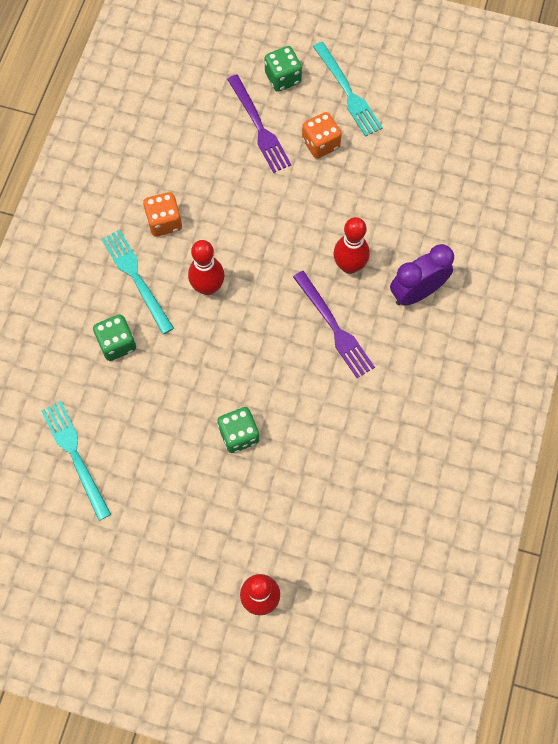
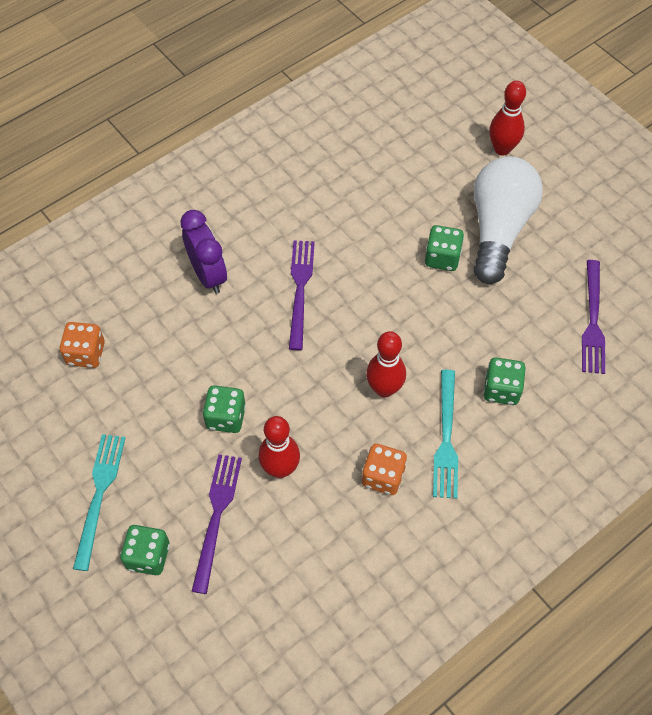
camera: 145 degrees left, 10 degrees down
(75, 456) = (592, 320): turquoise fork -> purple fork
(208, 498) = (498, 229): none -> white light bulb
(308, 193) = (226, 417): none -> green dice
(320, 144) = (173, 458): orange dice -> orange dice (86, 354)
(349, 266) = (245, 330): red bowling pin -> red bowling pin (280, 469)
(416, 292) = (208, 275): purple clock -> purple clock turned 120 degrees counterclockwise

